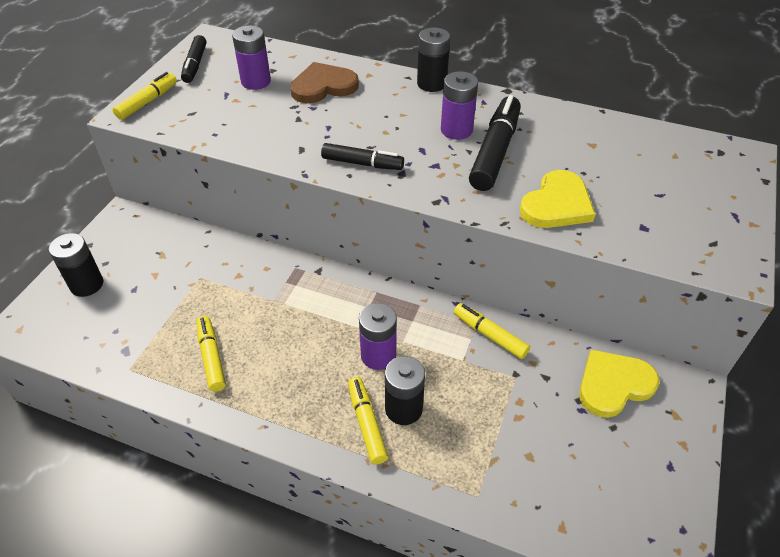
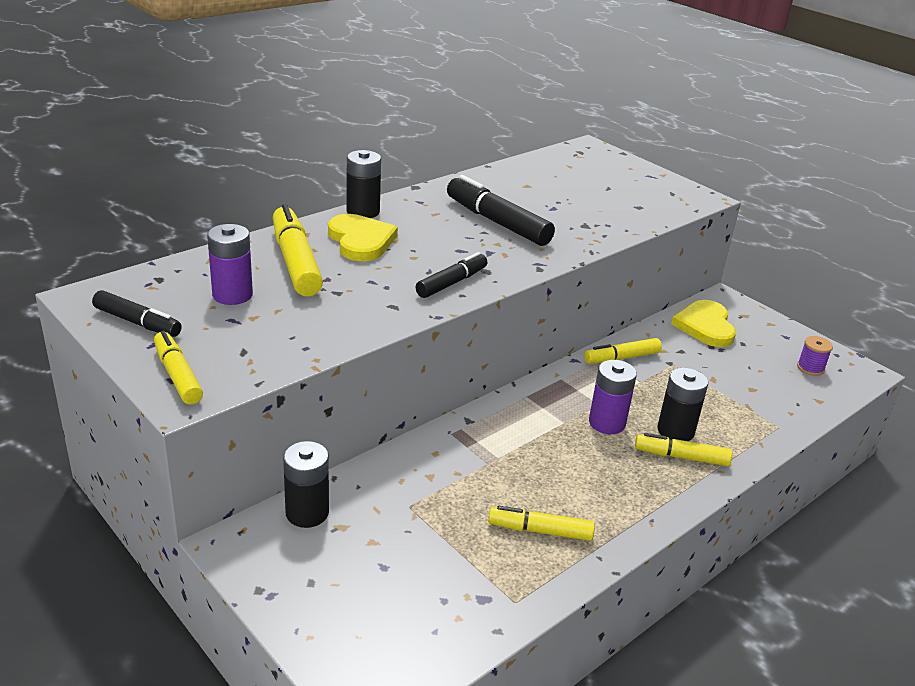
camera: 65 degrees left, 15 degrees down
(87, 284) = (339, 609): black battery -> black battery (307, 513)
(323, 86) = (295, 262): brown heart -> yellow marker
(456, 130) = (449, 226): purple battery -> none
(557, 204) = (587, 224): yellow heart -> yellow heart (361, 241)
(623, 505) = (810, 368): none -> purple spool

